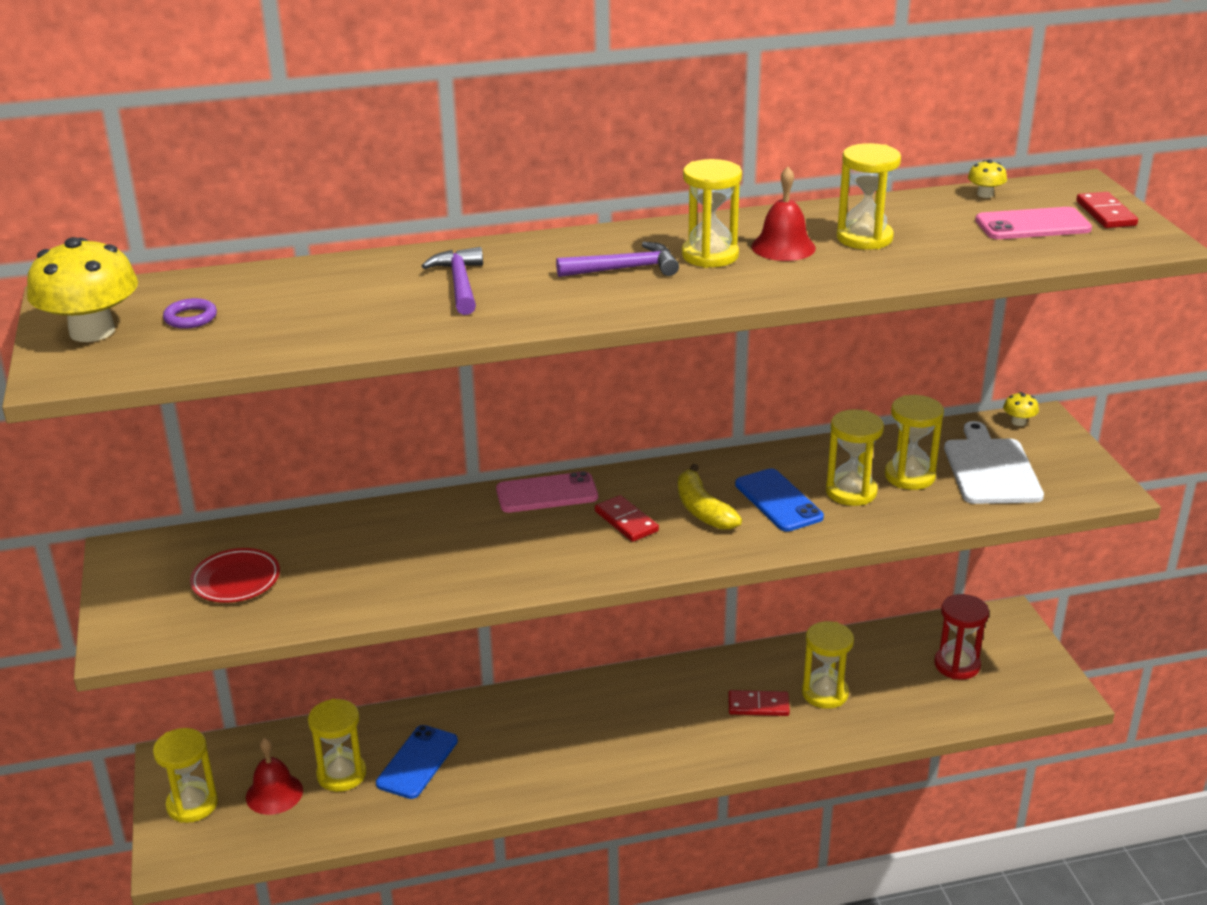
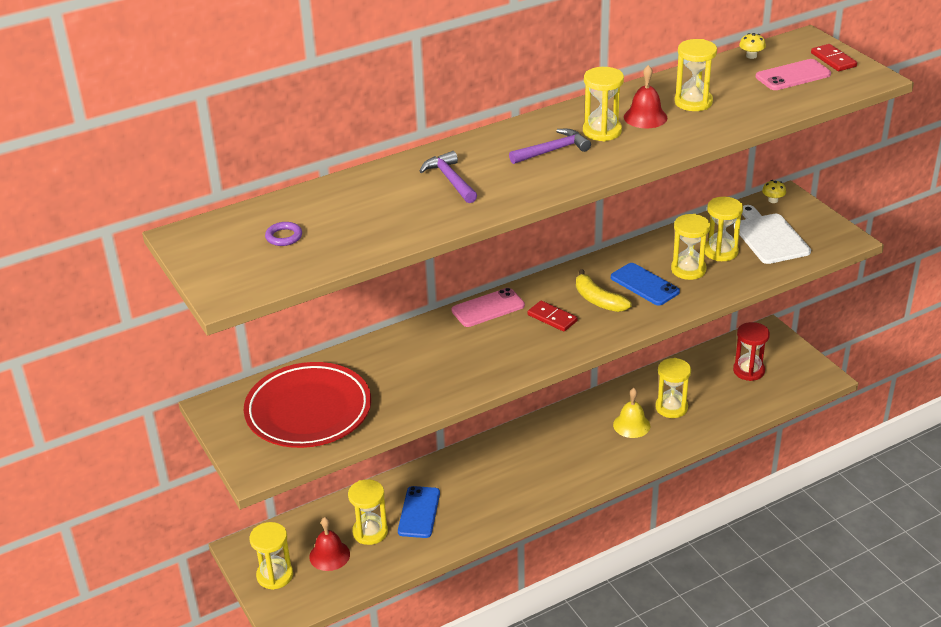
camera: 15 degrees left, 5 degrees up
(92, 331) = (222, 259): yellow mushroom -> none
(236, 580) = (308, 411): red plate -> red plate, size x2.02
(758, 706) = (631, 425): red domino -> yellow bell

